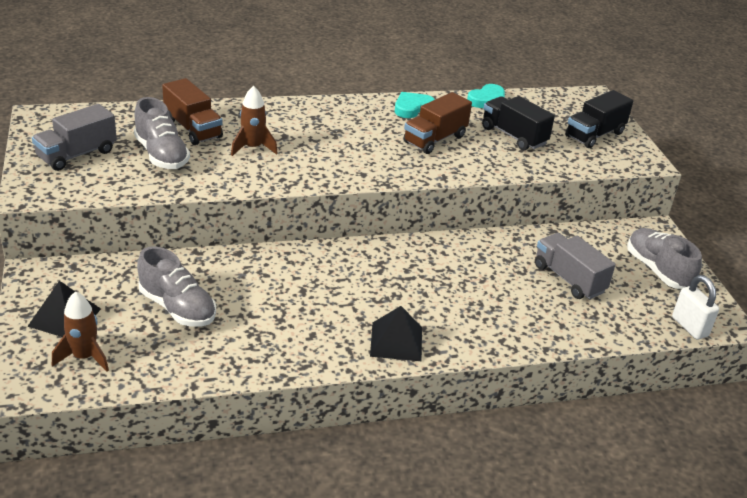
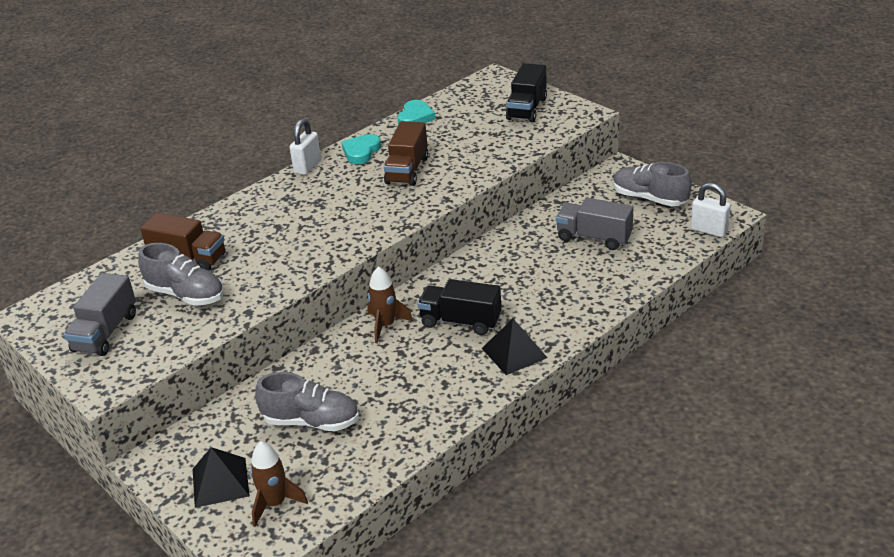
camera: 25 degrees left, 0 degrees up
(253, 148) = (261, 250): brown rocket -> brown rocket (385, 325)
(357, 101) = (307, 167): none -> white padlock
(513, 136) = (466, 138): black truck -> black truck (460, 321)

